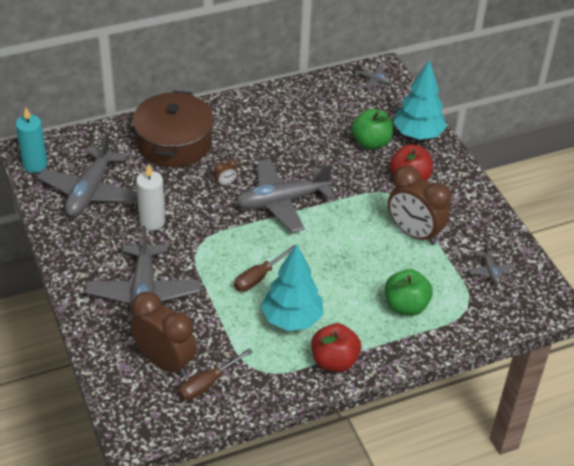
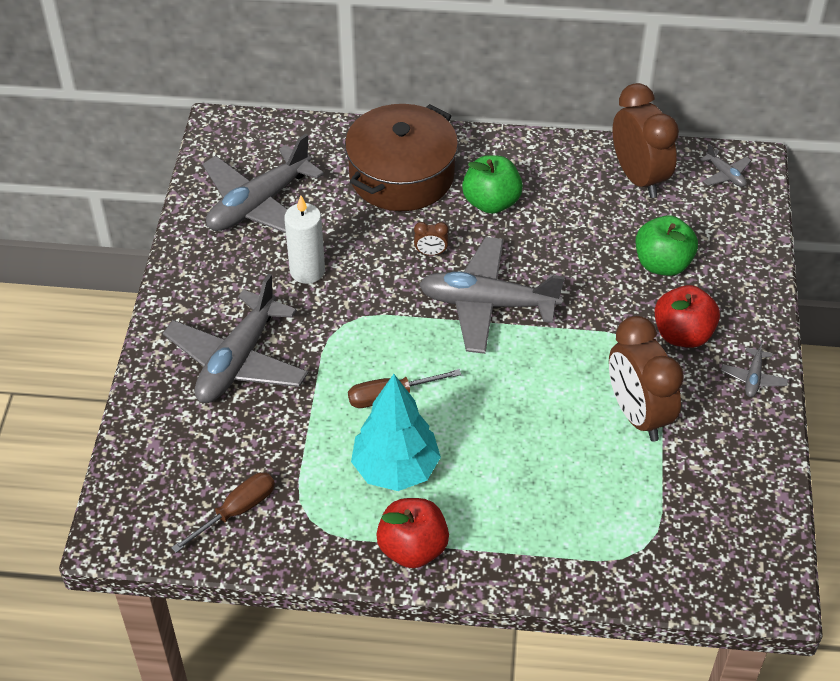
camera: 30 degrees right, 5 degrees up
(35, 165) = (217, 147): turquoise candle -> none
(165, 362) = (205, 461): brown clock -> brown clock (638, 178)
(207, 384) = (236, 511): brown screwdriver -> brown screwdriver turned 150 degrees clockwise
(405, 306) = (557, 512): green apple -> green apple (491, 202)
(417, 134) = (737, 274): turquoise tree -> none
(490, 271) = (710, 510): grey plane -> grey plane (753, 378)

